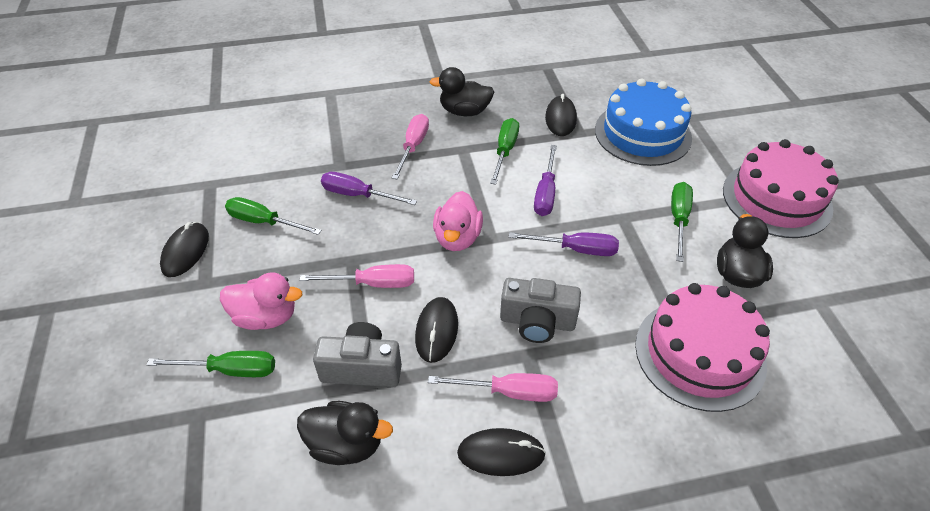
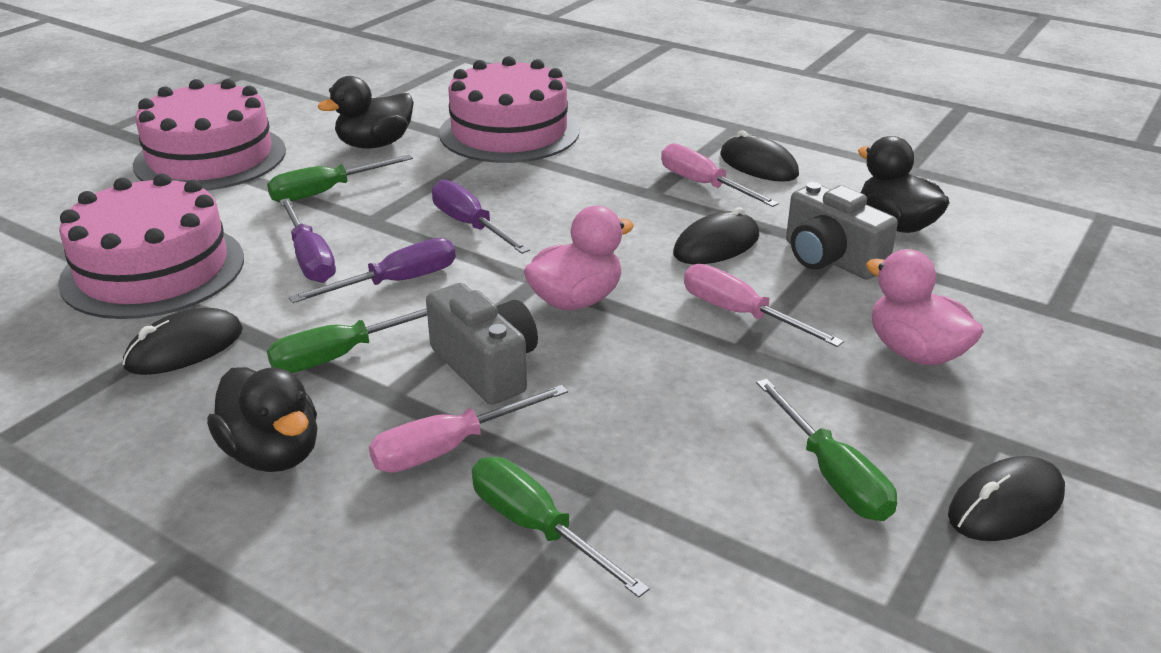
camera: 135 degrees left, 15 degrees down
(230, 370) = (995, 327): green screwdriver -> green screwdriver (536, 528)
(358, 195) = (637, 426): purple screwdriver -> purple screwdriver (310, 259)
(537, 322) = (606, 204): grey camera -> grey camera (486, 366)
(642, 133) = (153, 270): blue cake -> pink cake

